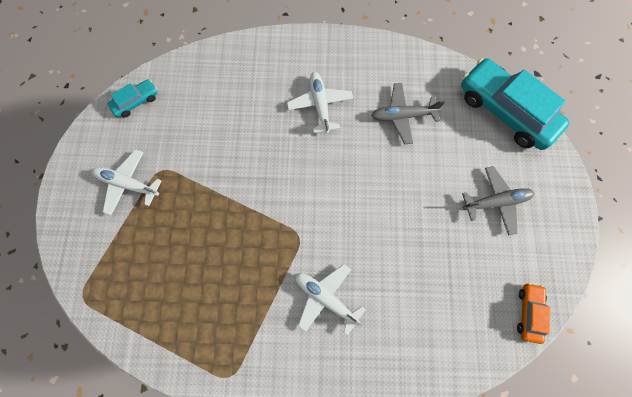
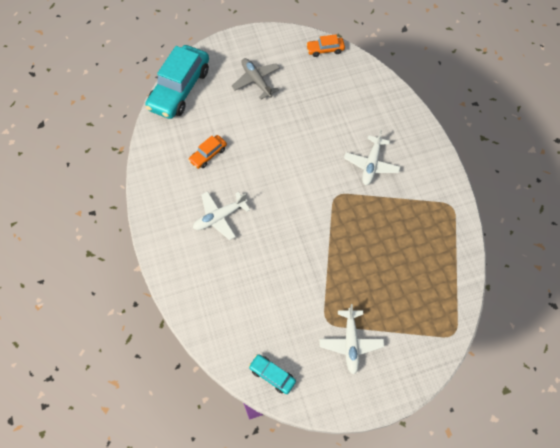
camera: 110 degrees left, 10 degrees down
(402, 116) = (208, 155): grey plane -> orange car

